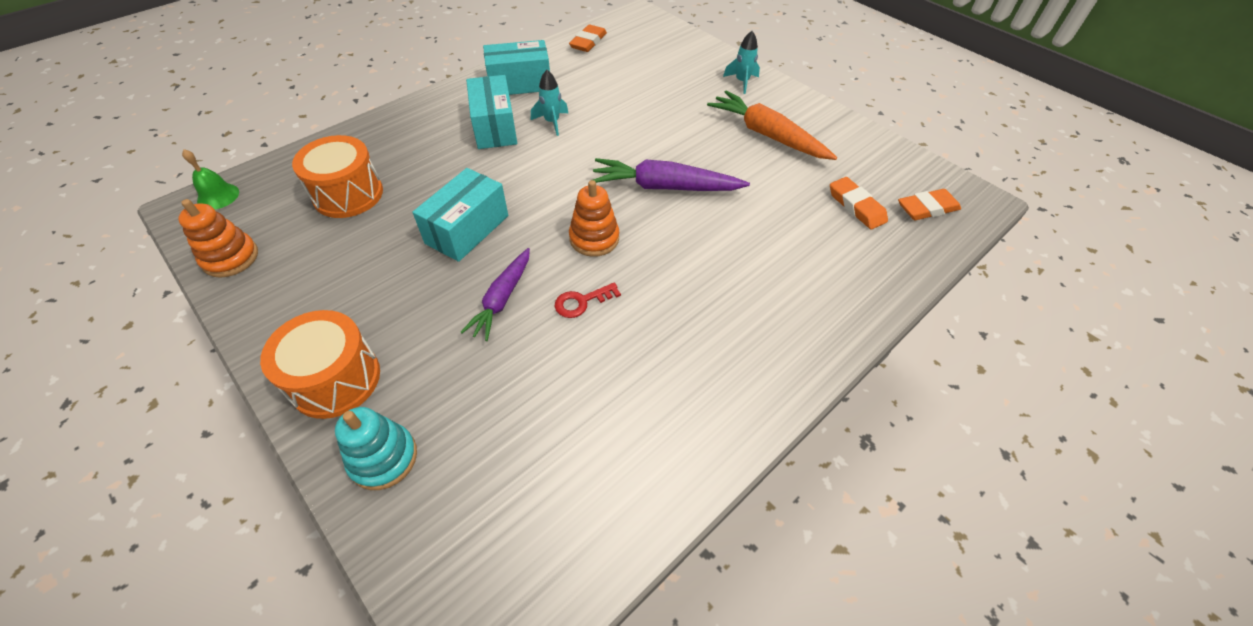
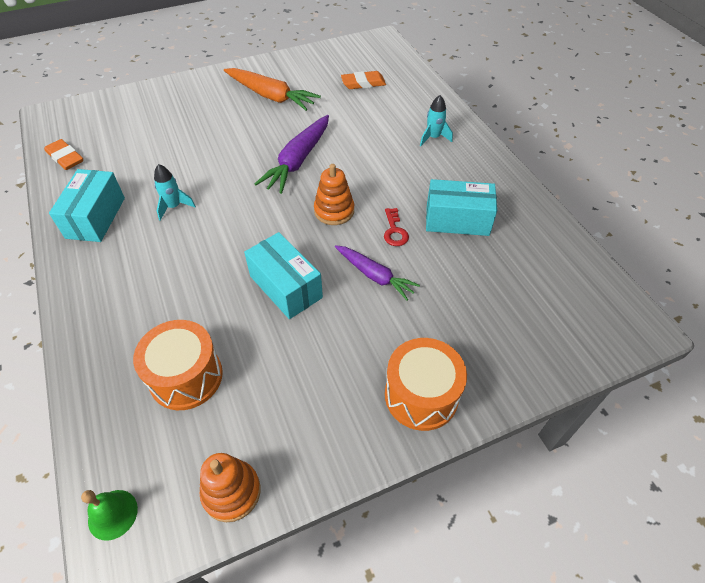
camera: 70 degrees left, 0 degrees up
(383, 458) = (501, 366): turquoise stacking toy -> none
(494, 127) = (153, 247): turquoise box -> turquoise box (457, 220)
(742, 82) = (200, 88): turquoise rocket -> turquoise rocket (433, 138)
(767, 135) = (271, 96): orange carrot -> orange carrot turned 120 degrees counterclockwise
(927, 208) = (378, 58): orange eraser -> none

